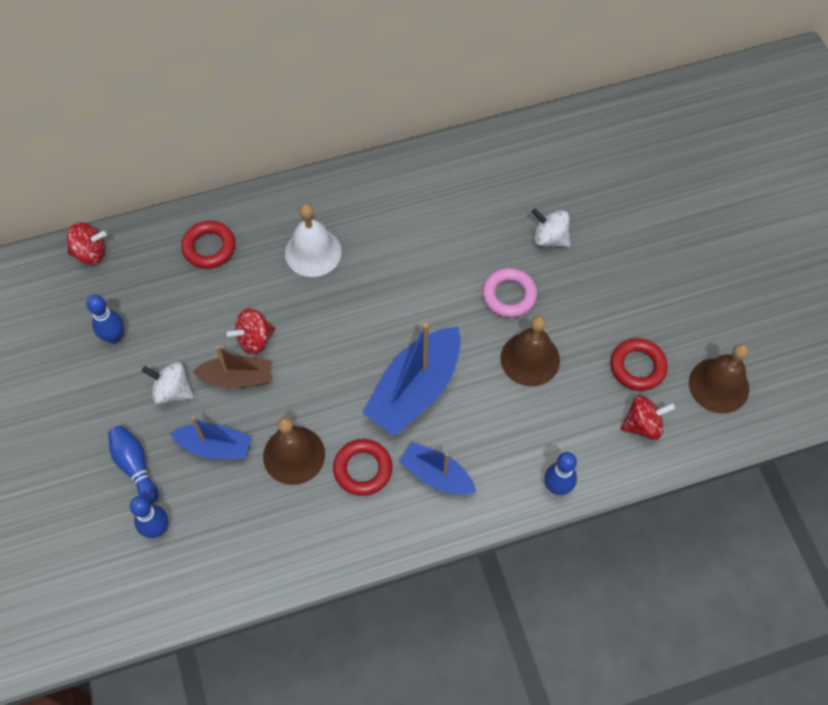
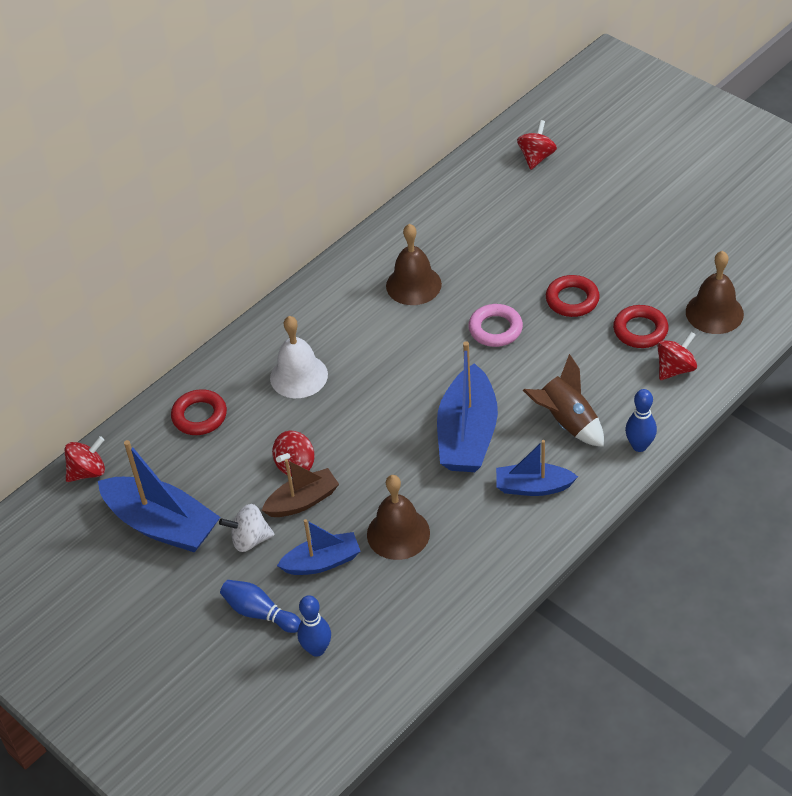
camera: 25 degrees left, 15 degrees down
(114, 336) = (162, 525): blue bowling pin -> blue boat
(363, 469) = (467, 514): red ring -> red ring (572, 300)
(509, 425) = (567, 422): none -> brown rocket
(530, 359) = (548, 366): brown bell -> brown bell (413, 285)
(549, 238) = (498, 272): white spinning top -> none
(662, 134) = (536, 157): none -> red spinning top

